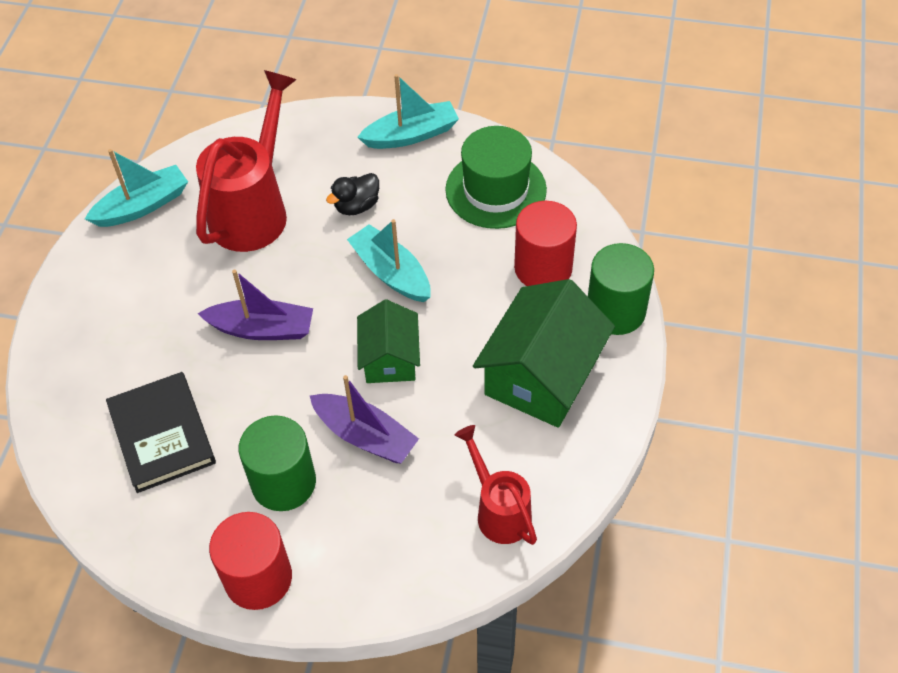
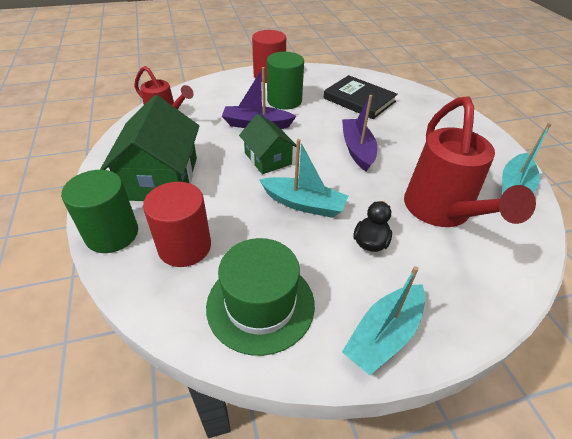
camera: 150 degrees right, 10 degrees down
(262, 329) = (357, 150): purple boat -> purple boat turned 105 degrees clockwise

